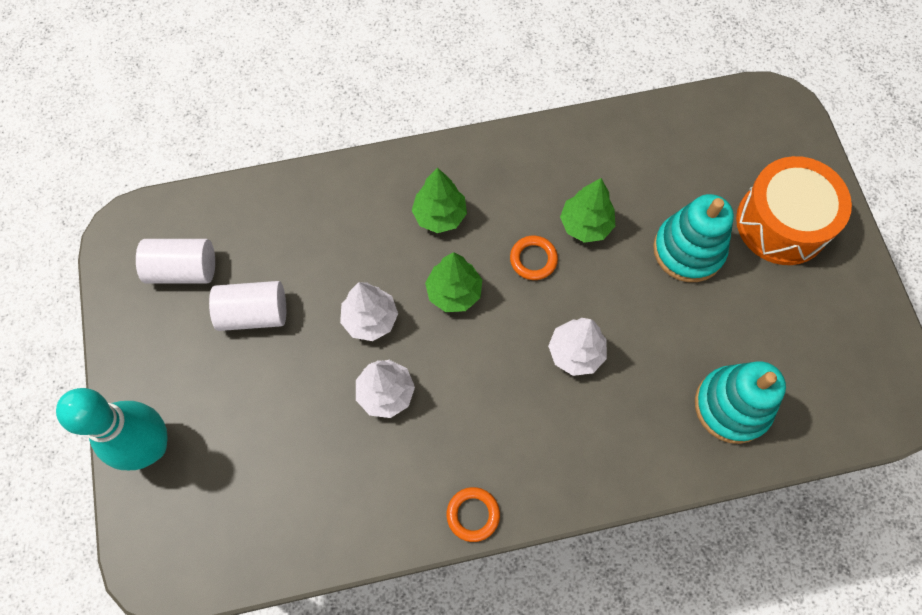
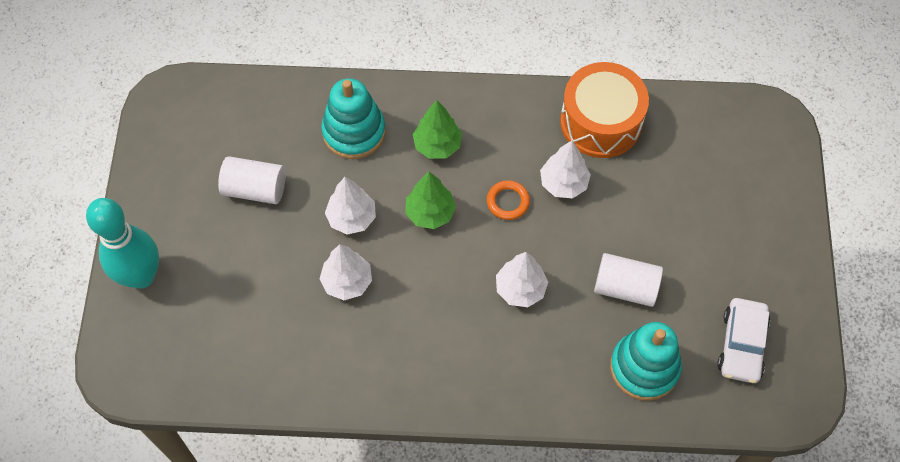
camera: 15 degrees right, 5 degrees down
(183, 269) = (206, 138): white cylinder -> white cylinder (625, 287)
(473, 514) = (391, 398): orange ring -> none
(585, 225) = (563, 183): green tree -> white tree
(688, 250) = (649, 227): turquoise stacking toy -> turquoise stacking toy (354, 132)
(782, 223) = (742, 224): orange drum -> orange drum (600, 122)
(823, 354) = (742, 345): none -> white car

